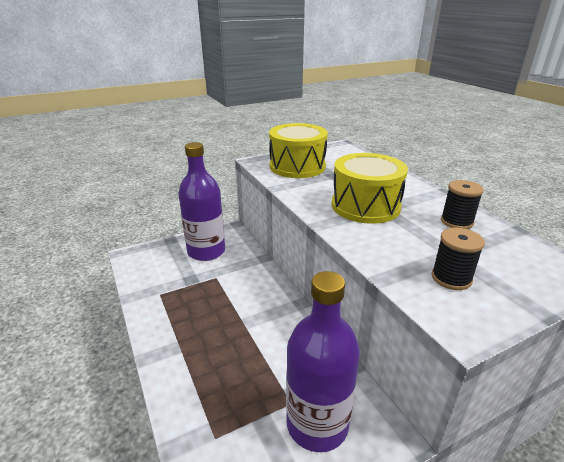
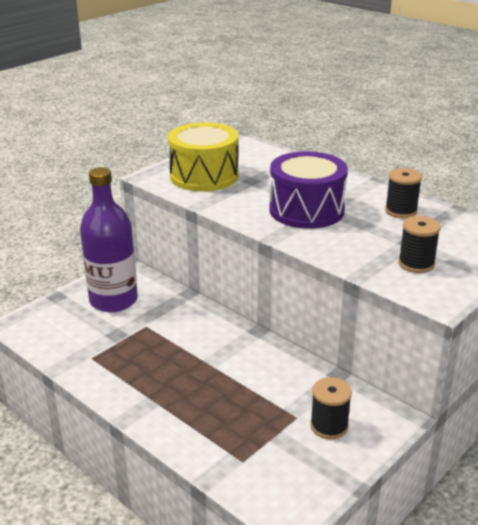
camera: 20 degrees left, 0 degrees up
(317, 424) = (329, 426): purple bottle -> black spool
(365, 206) = (306, 210): yellow drum -> purple drum

